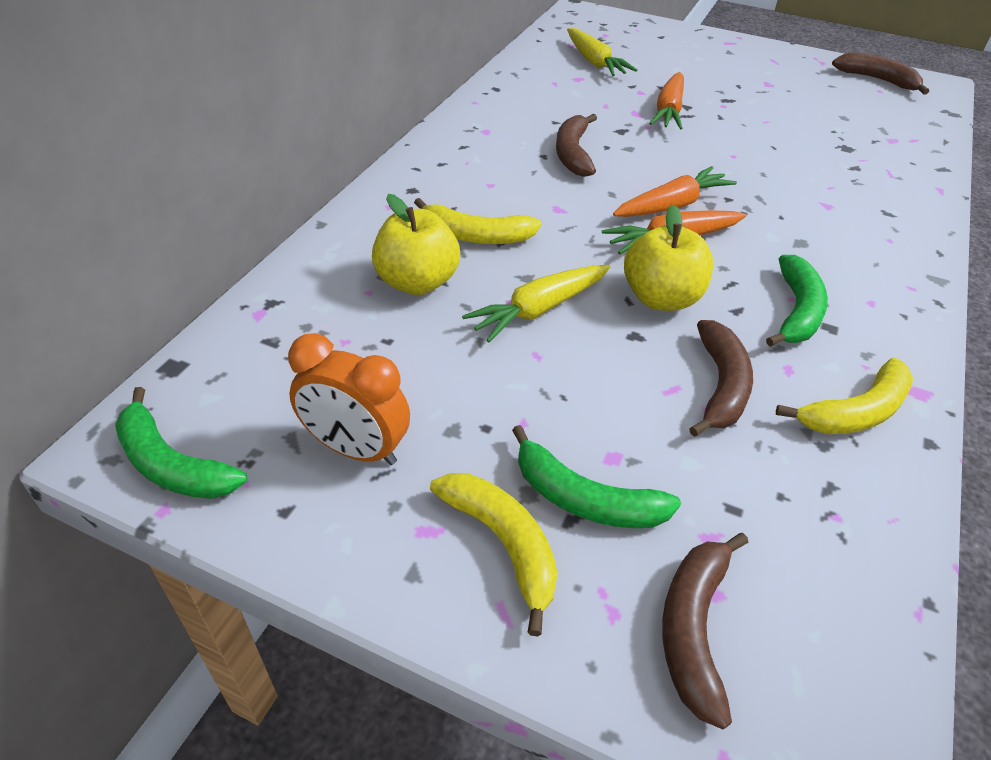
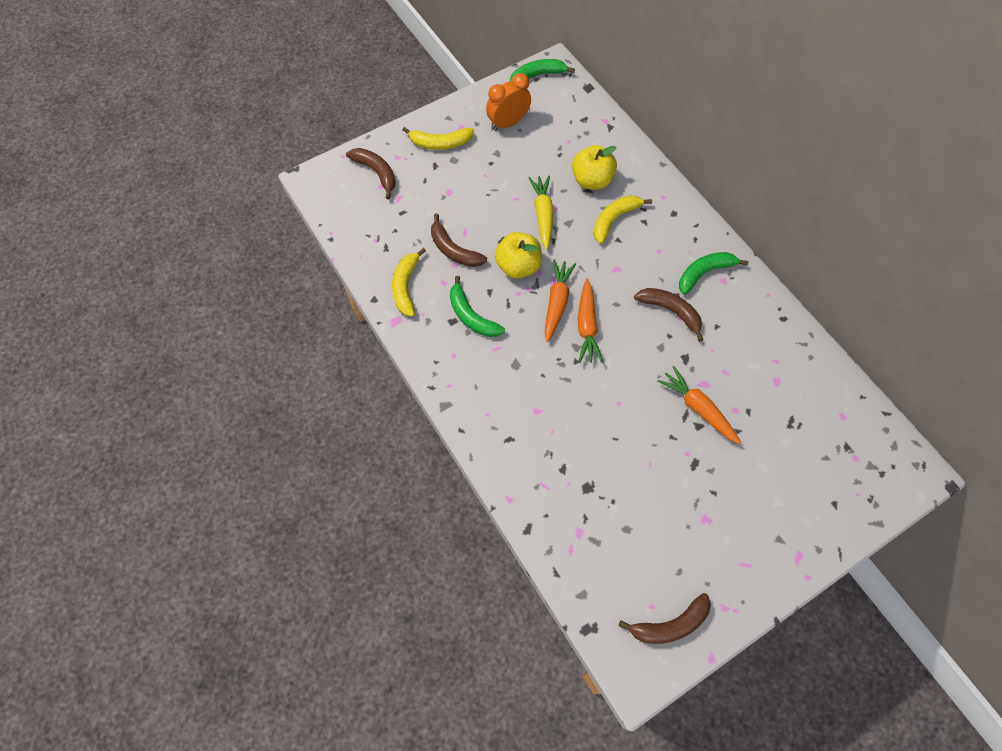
camera: 125 degrees right, 20 degrees up
(585, 499) = (439, 173): green banana -> green banana (704, 273)
(594, 62) = (801, 412): yellow carrot -> none

